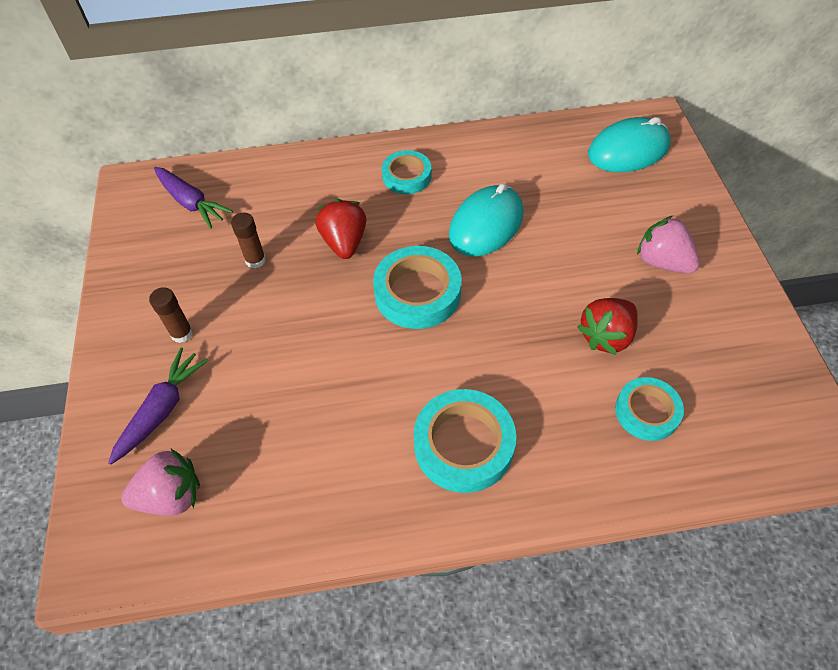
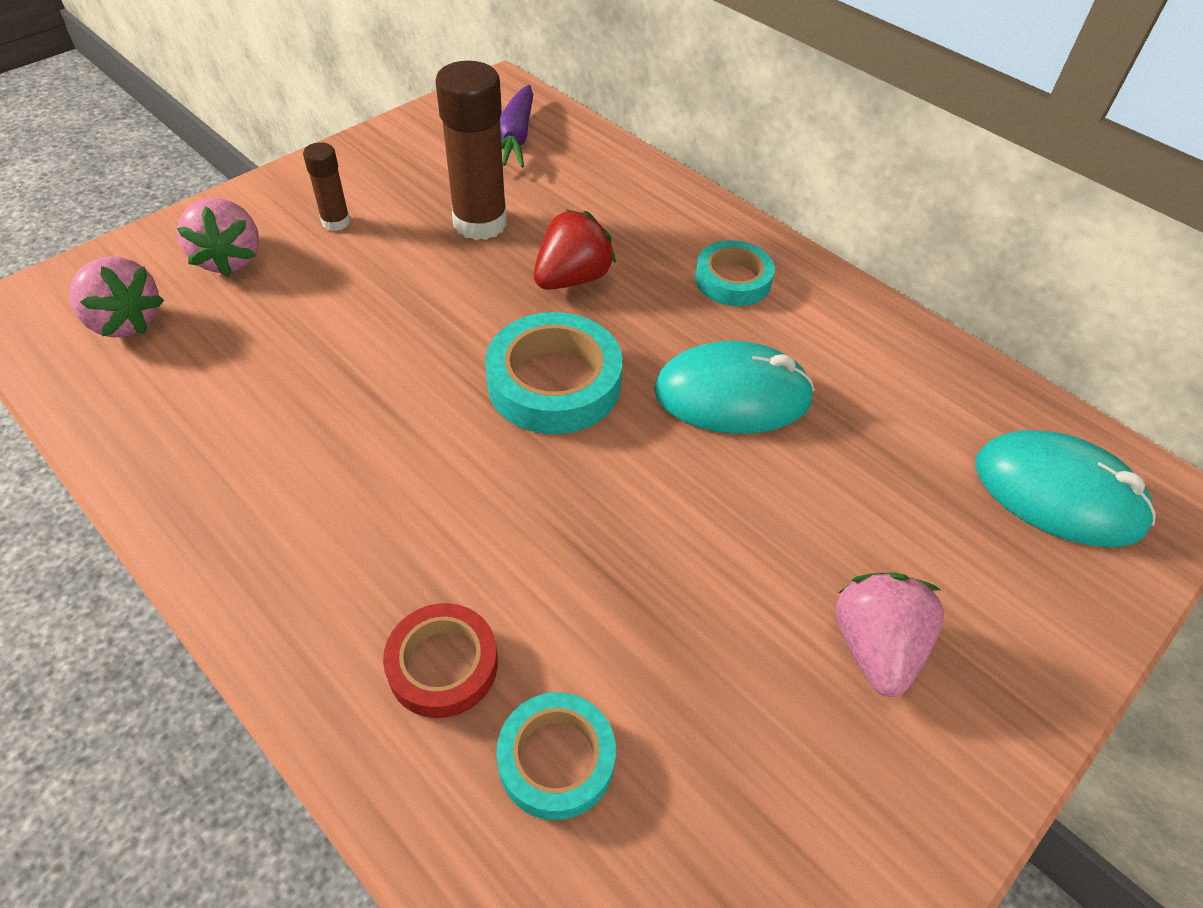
camera: 50 degrees right, 5 degrees down
(162, 409) = (229, 259): purple carrot -> pink strawberry
(255, 260) = (480, 223): brown glue stick -> brown glue stick, size x1.93
(463, 444) = (347, 548): turquoise tape -> none
(567, 434) = (443, 665): none -> red tape
(606, 336) = (658, 634): red strawberry -> none

